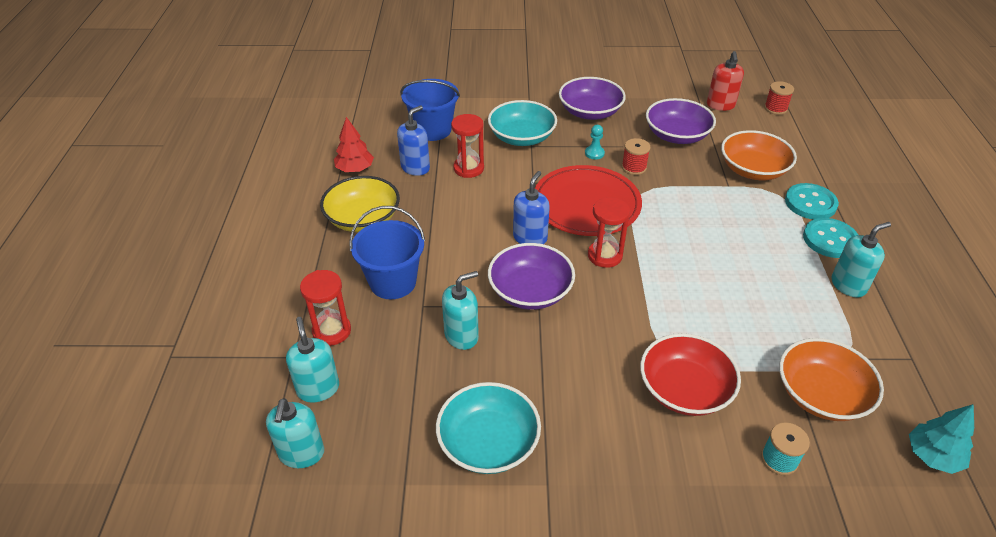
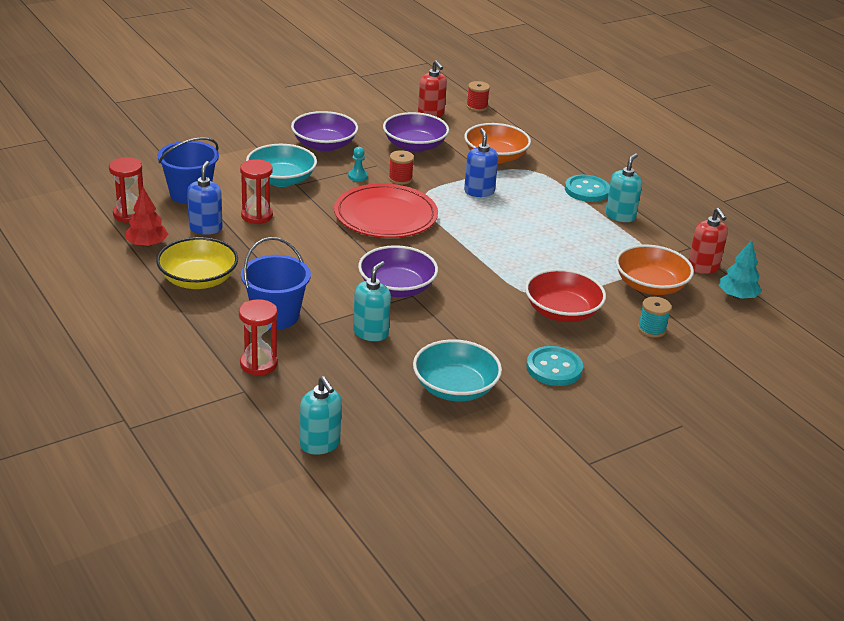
camera: 35 degrees left, 10 degrees down
(318, 388) = (289, 403): turquoise soap dispenser -> none
(530, 238) = (361, 252): blue soap dispenser -> blue soap dispenser (479, 191)
(604, 256) = (433, 247): red hourglass -> red hourglass (129, 214)
(810, 203) = (555, 169): turquoise button -> turquoise button (554, 368)
(912, 393) = (703, 267): none -> red soap dispenser

